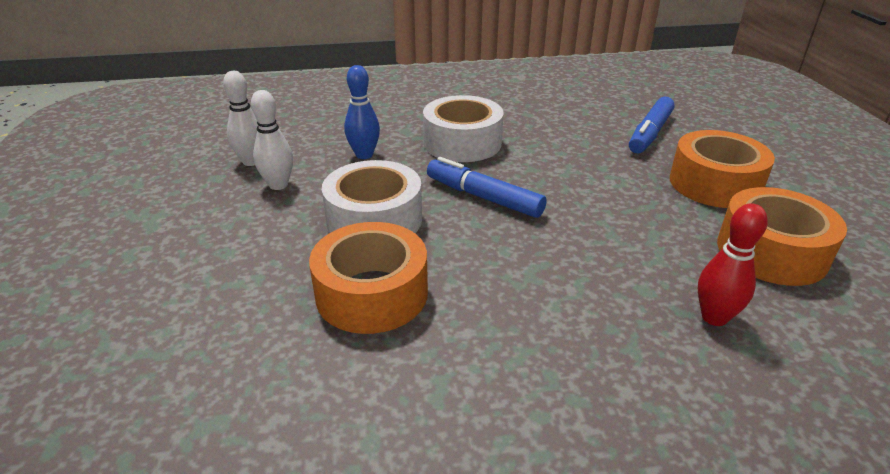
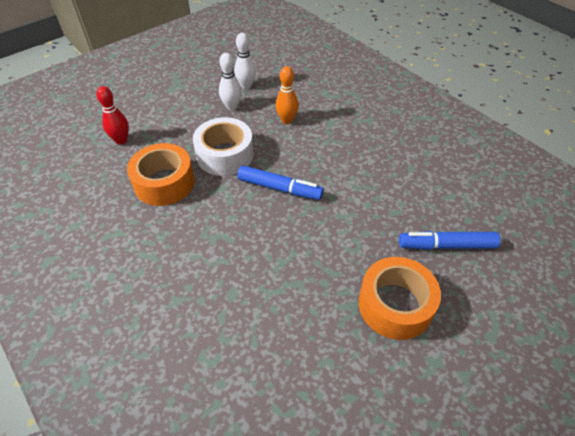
camera: 60 degrees right, 15 degrees up
(364, 155) = (287, 120): blue bowling pin -> orange bowling pin
(462, 143) = (337, 153): white tape -> none
(483, 197) = (279, 188): blue marker -> blue marker turned 105 degrees clockwise
(714, 317) = (224, 334): red bowling pin -> red bowling pin (121, 140)
(771, 252) = (320, 357): orange tape -> none

